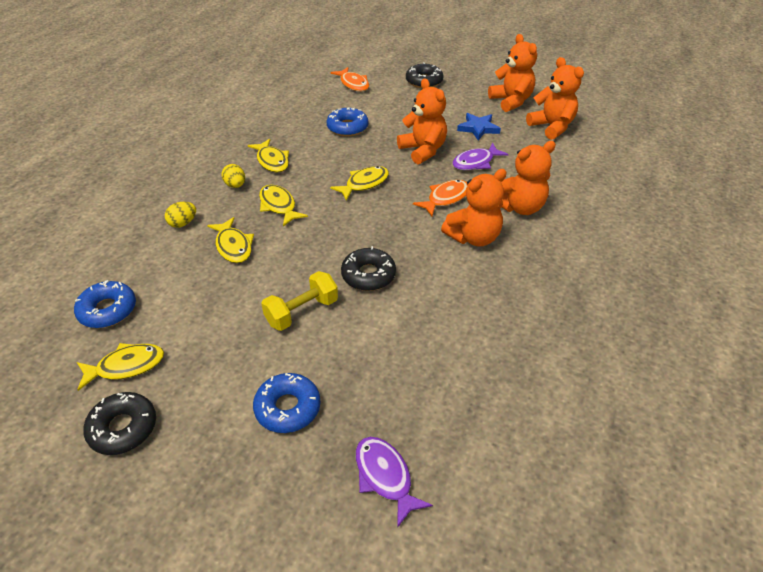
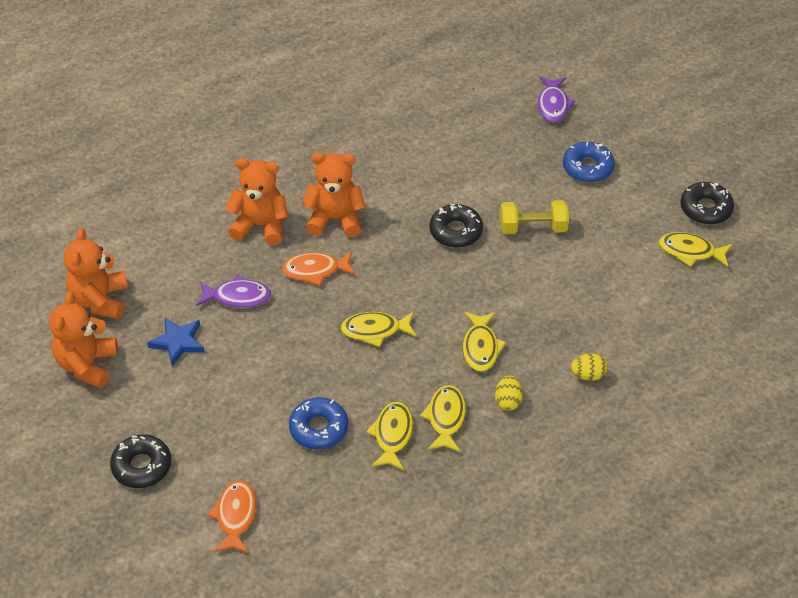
camera: 145 degrees left, 5 degrees up
(108, 310) = (691, 309): blue donut -> none
(233, 246) = (553, 321): yellow fish -> yellow fish (392, 435)
(423, 150) = (272, 343): orange teddy bear -> none

